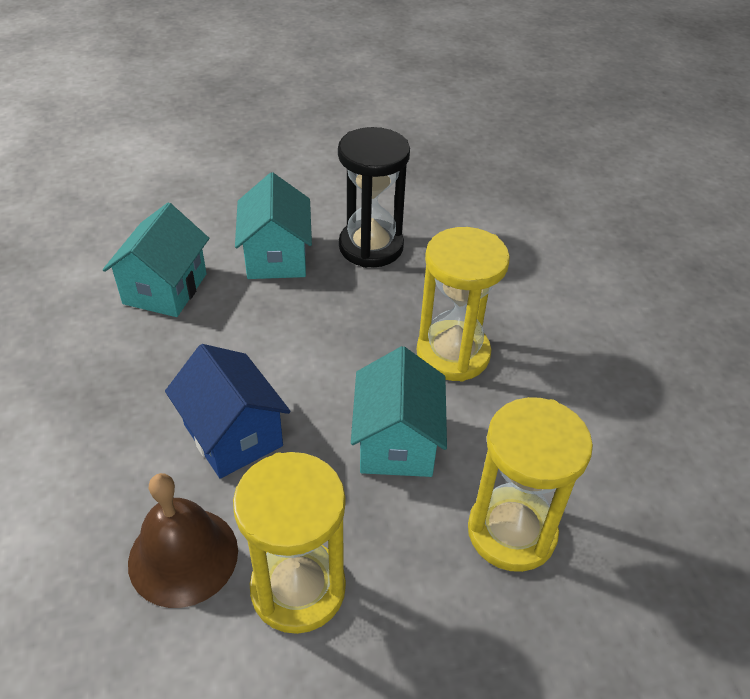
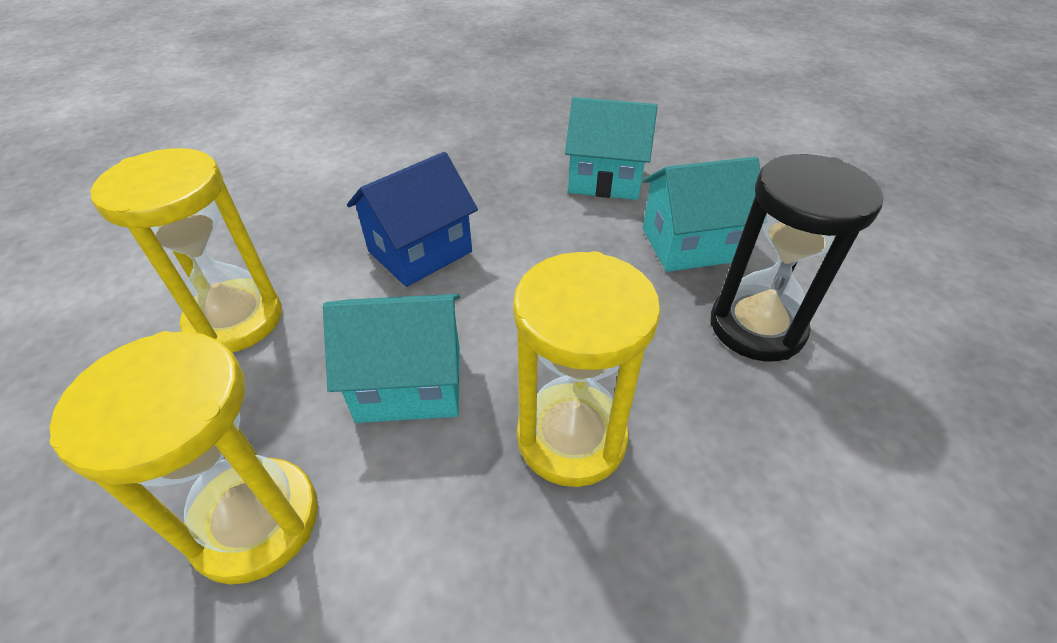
camera: 85 degrees right, 0 degrees up
(183, 556) = (289, 244): brown bell -> none

